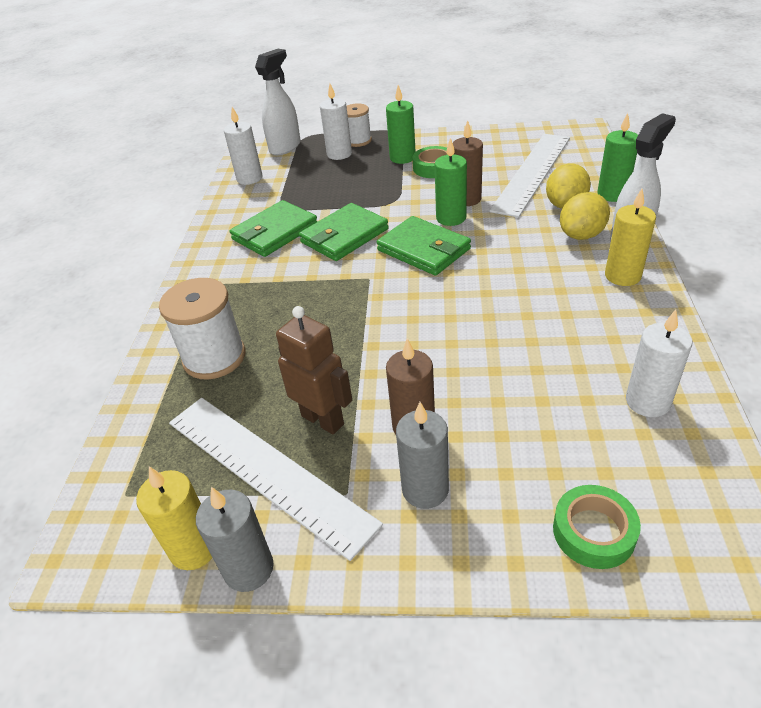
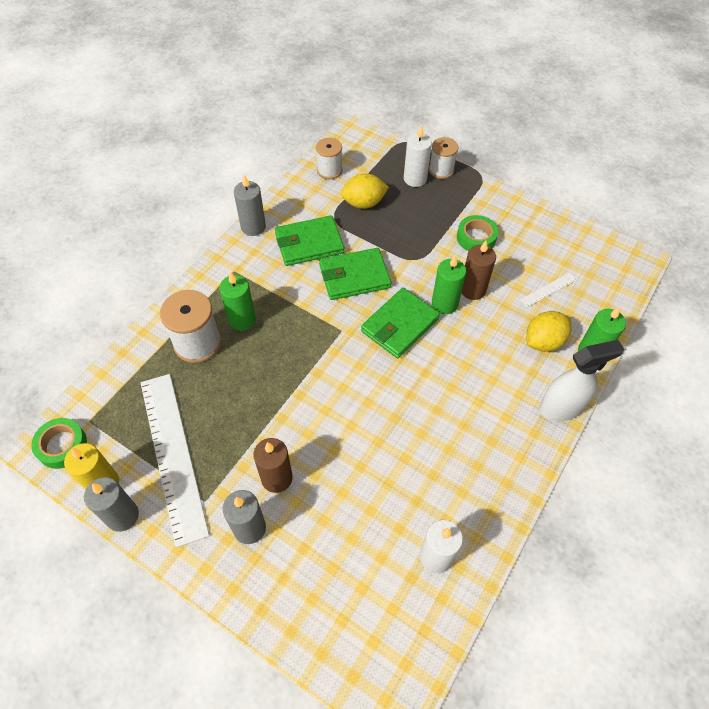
camera: 25 degrees right, 15 degrees up
(202, 244) = (253, 227): none -> grey candle
(249, 178) = (329, 170): white candle -> white spool
(285, 147) = (380, 146): white spray bottle -> none
(323, 419) = (228, 437): brown robot -> none
(402, 158) = (460, 212): green candle -> green candle (242, 320)
(424, 249) = (399, 325): green wallet -> green wallet turned 60 degrees clockwise
(532, 173) = (548, 289): white ruler -> white ruler, size x0.42
(581, 235) = (527, 381): yellow lemon -> yellow lemon (364, 203)
(593, 532) = (320, 621): green tape -> green tape (62, 446)
(622, 276) = (520, 440): yellow candle -> none

